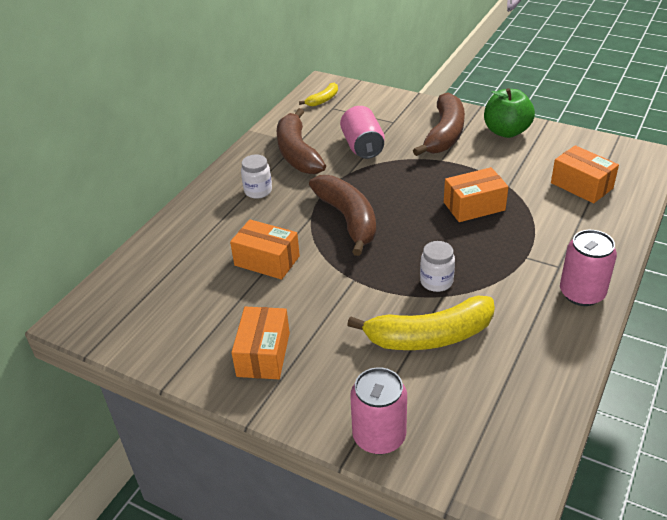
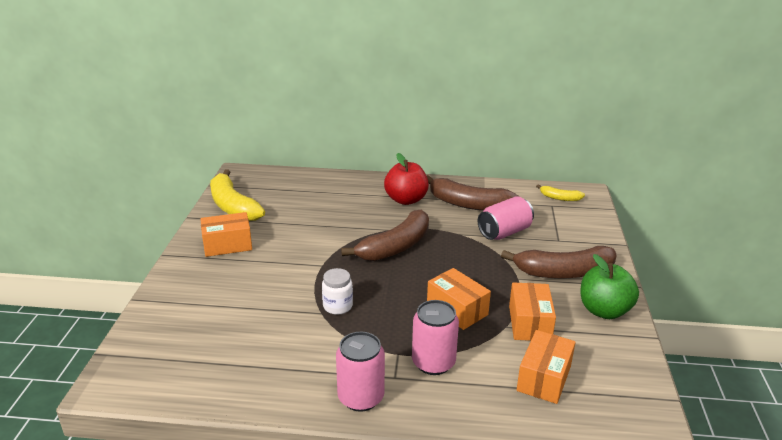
camera: 65 degrees right, 10 degrees down
(258, 191) = (406, 200): white jar -> red apple
(267, 261) = (325, 223): orange box -> orange box (529, 323)
(297, 153) = (469, 204): brown banana -> brown banana turned 120 degrees counterclockwise
(379, 436) = (160, 310): pink can -> pink can (433, 363)
(430, 336) = (269, 315): yellow banana -> yellow banana (233, 206)

